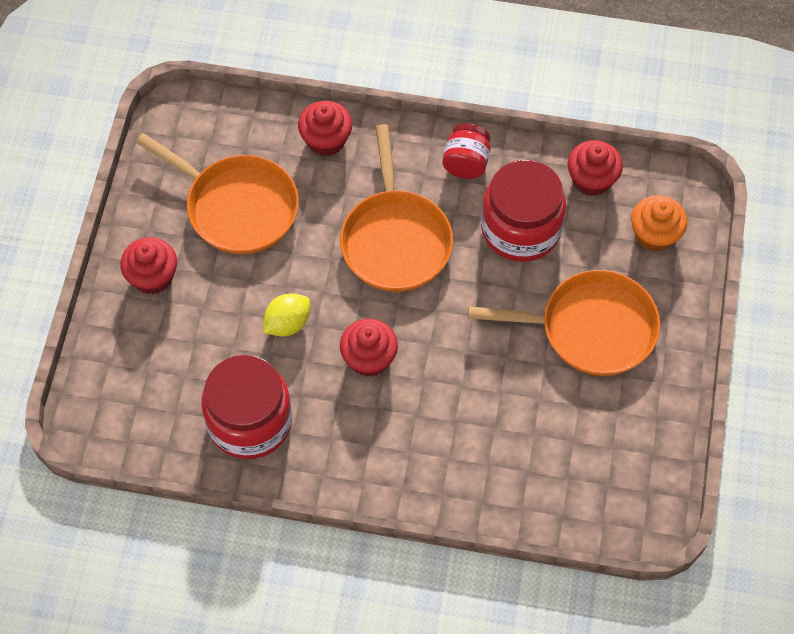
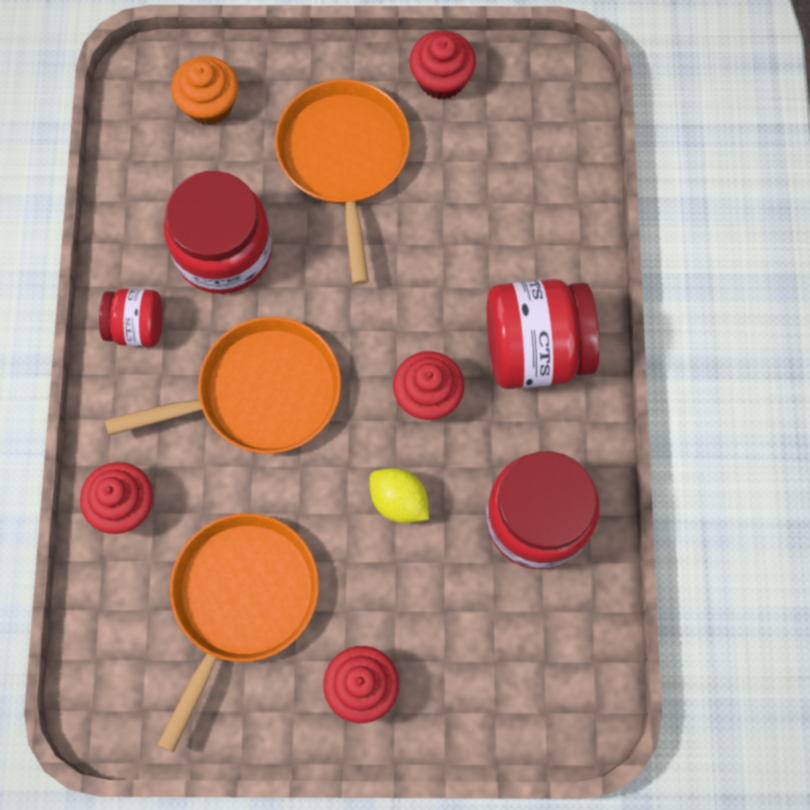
camera: 100 degrees left, 10 degrees up
(393, 447) = (535, 349): none -> red jar
(591, 179) = (142, 180): red cupcake -> red cupcake (441, 79)

